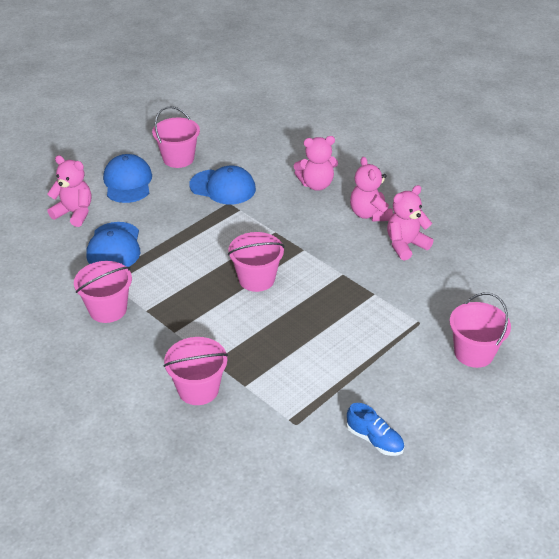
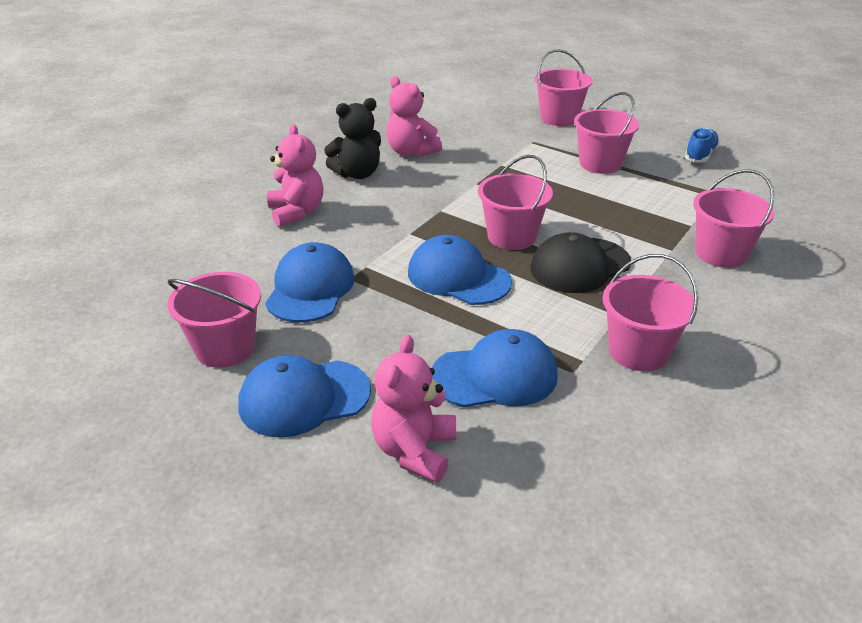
camera: 100 degrees left, 5 degrees down
(208, 305) = (580, 266): none -> black cap
(214, 246) = (458, 277): none -> blue cap
(366, 358) = (600, 164): none -> pink bucket
(369, 214) = (357, 174): pink teddy bear -> black teddy bear

